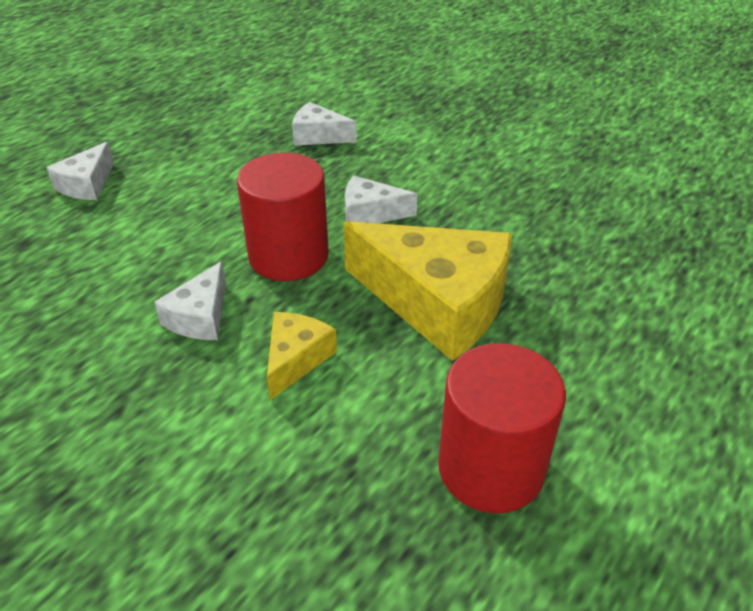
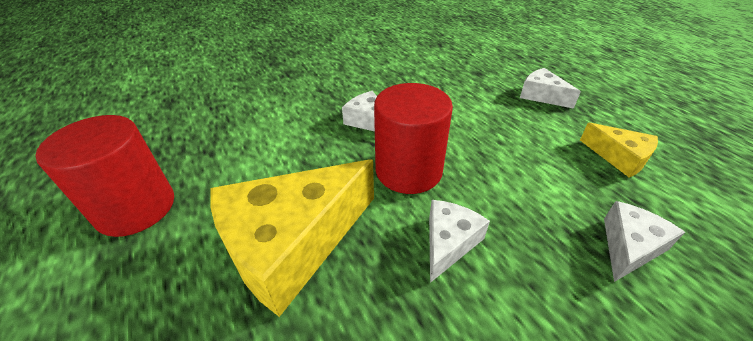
camera: 115 degrees right, 0 degrees up
(296, 359) = (301, 150): yellow cheese -> yellow cheese (619, 157)

